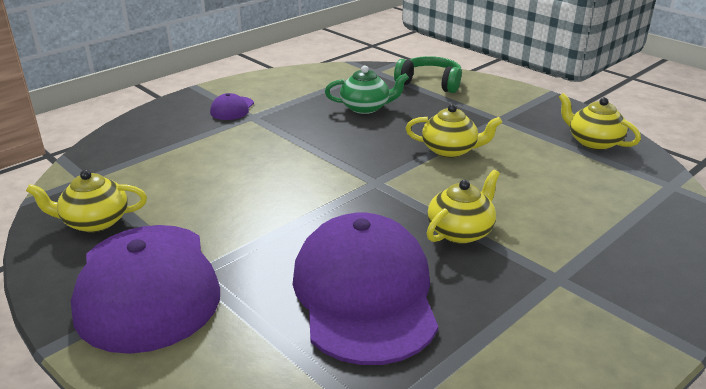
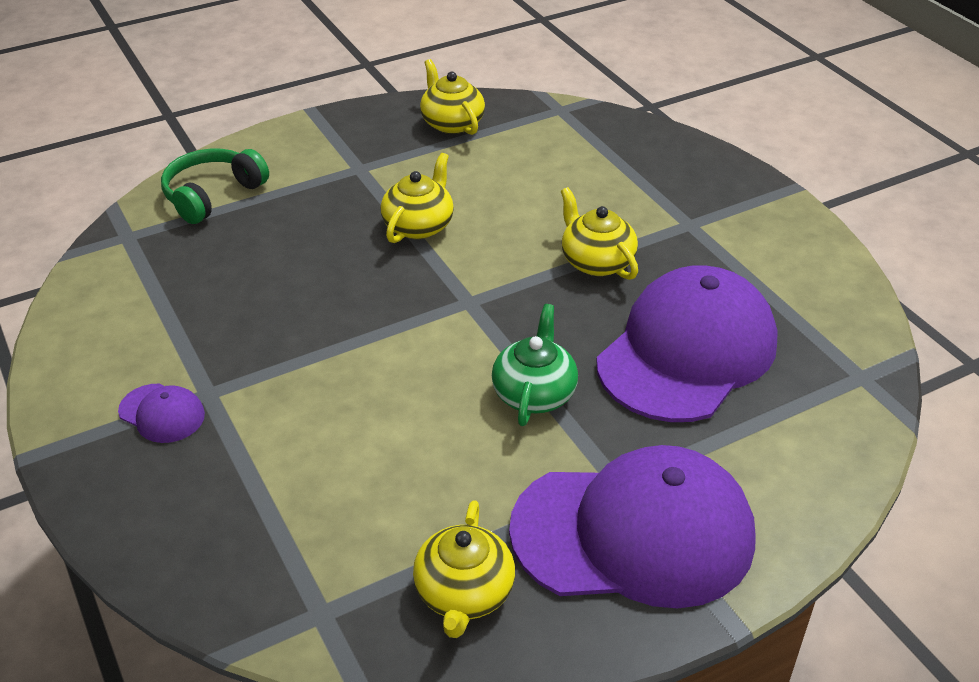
camera: 75 degrees left, 10 degrees up
(364, 293) = (687, 352): purple cap -> purple cap turned 120 degrees clockwise
(366, 107) = (254, 270): green teapot -> green teapot (534, 393)
(593, 142) = (451, 123): yellow teapot -> yellow teapot turned 90 degrees clockwise

